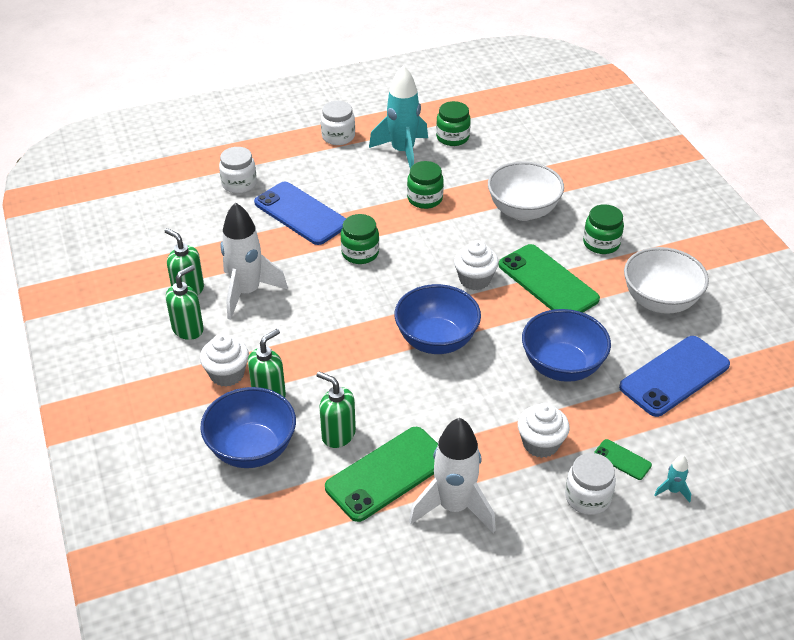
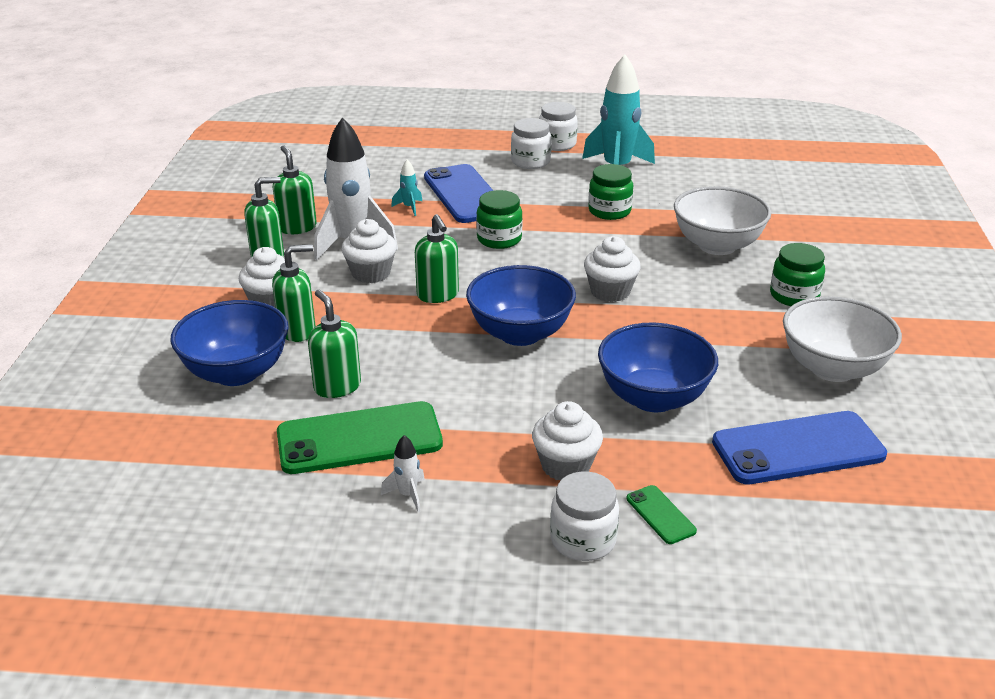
camera: 25 degrees right, 10 degrees down
(239, 184) = (423, 159): white jar -> white jar (530, 162)
(284, 319) = (371, 273): none -> white cupcake
(351, 324) = (438, 295): none -> green soap dispenser
(452, 137) = (683, 168): green jar -> none
(454, 507) = (408, 495): white rocket -> white rocket, size x0.42
(548, 282) = (698, 315): green phone -> none
(672, 490) = (706, 570): turquoise rocket -> turquoise rocket (409, 207)

